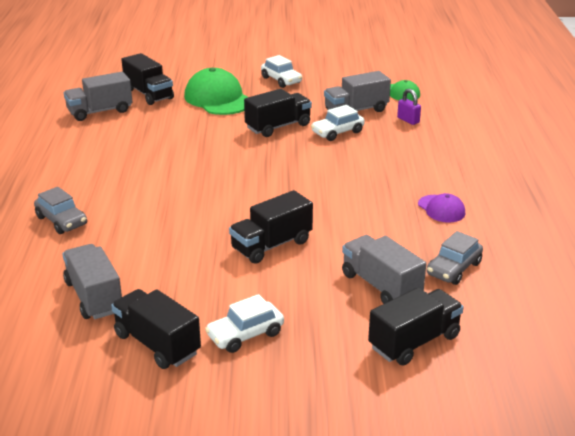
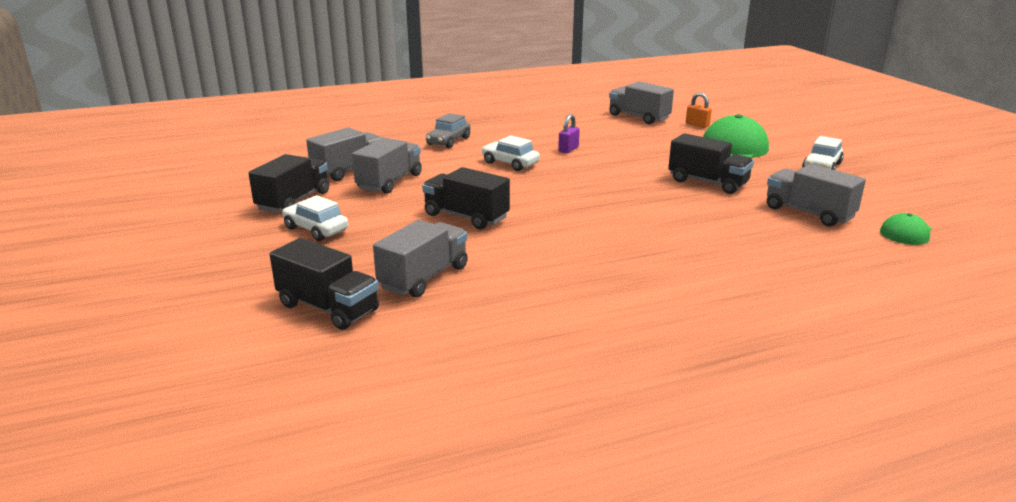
camera: 70 degrees right, 5 degrees down
(148, 94) = (697, 125): black truck -> orange padlock
(152, 274) = (389, 182): none -> grey truck
(337, 132) = (736, 211): white car -> white car (510, 163)
(408, 120) = (830, 245): purple padlock -> purple padlock (568, 149)
(441, 209) = (618, 293): purple cap -> none
(453, 269) = (483, 315): grey car -> none

